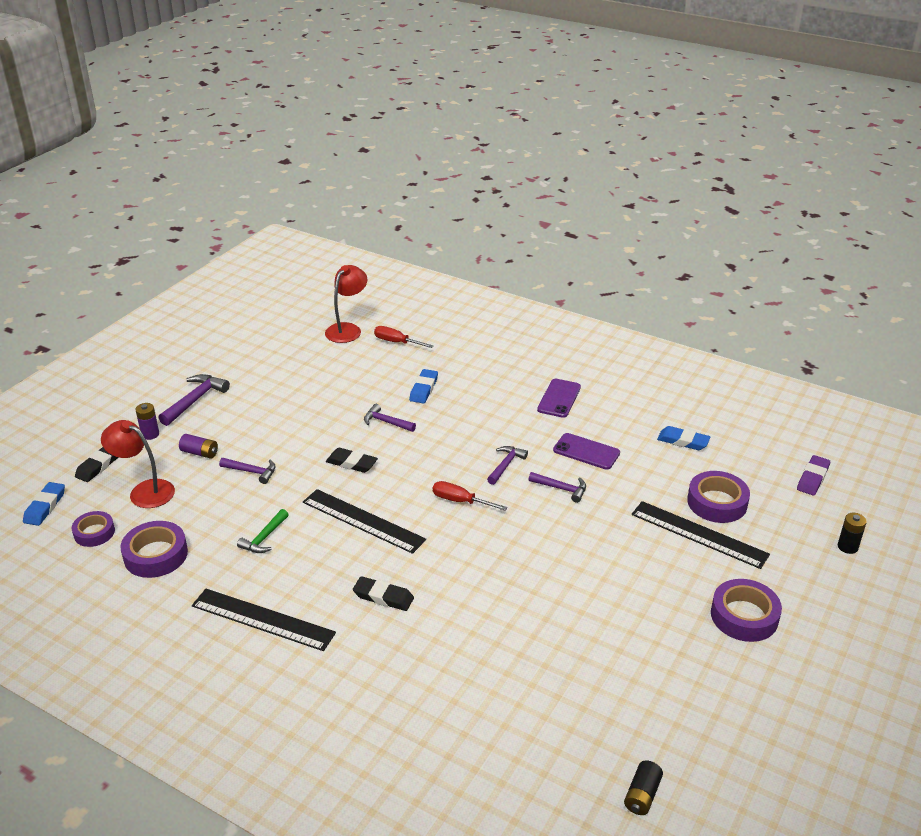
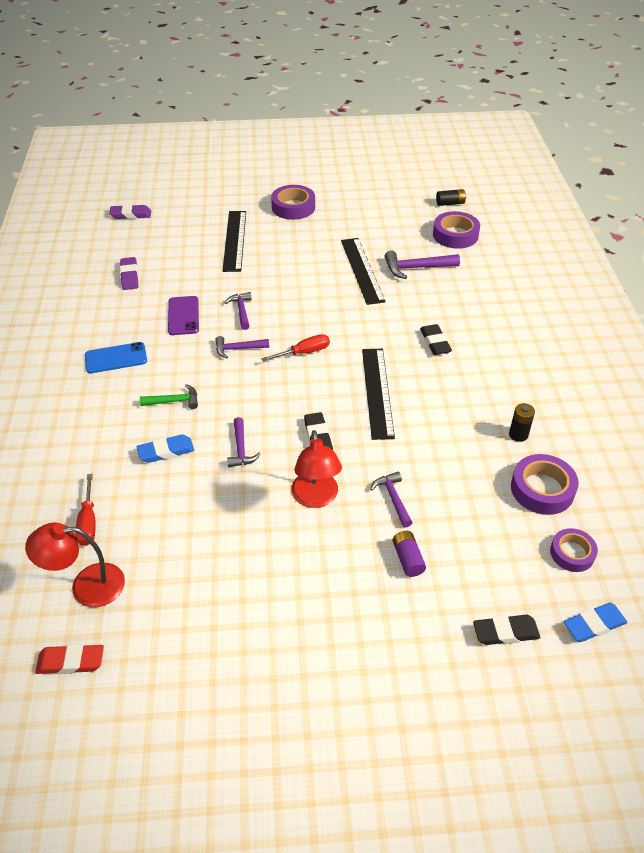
camera: 125 degrees left, 10 degrees up
(144, 491) = (494, 560): red lamp -> red lamp (316, 498)
(150, 434) = (423, 628): purple battery -> none
(195, 400) = (336, 635): purple hammer -> purple hammer (416, 268)
(263, 619) = (519, 386): black ruler -> black ruler (362, 270)
(264, 538) = (454, 436): green hammer -> green hammer (174, 401)
(304, 313) = (71, 662): none -> red eraser
(460, 501) = (304, 353): red screwdriver -> red screwdriver turned 105 degrees counterclockwise
(559, 398) = (116, 358): purple phone -> blue phone
(683, 441) = (129, 276): blue eraser -> purple eraser
(717, 502) = (193, 242): purple tape -> purple tape (455, 235)
(847, 547) = (194, 189): black battery -> black battery (518, 435)

